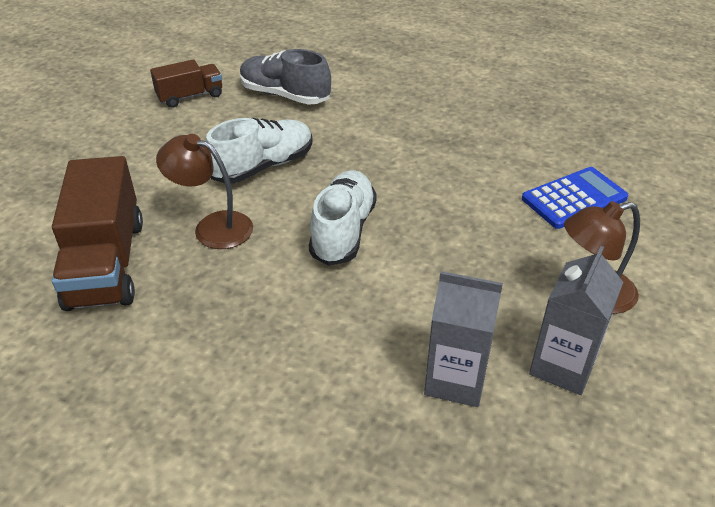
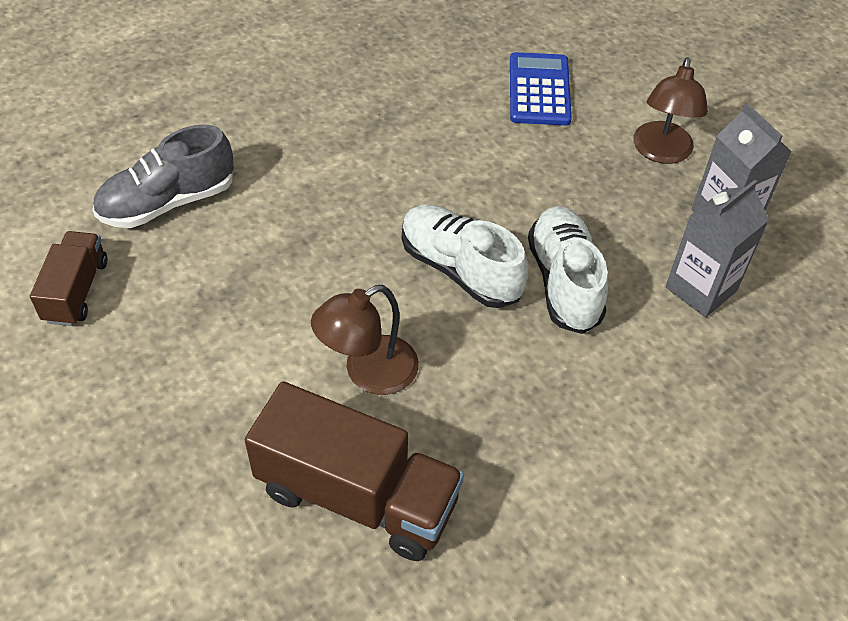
camera: 60 degrees left, 10 degrees up
(263, 166) = (295, 284): white shoe -> white shoe (564, 282)

